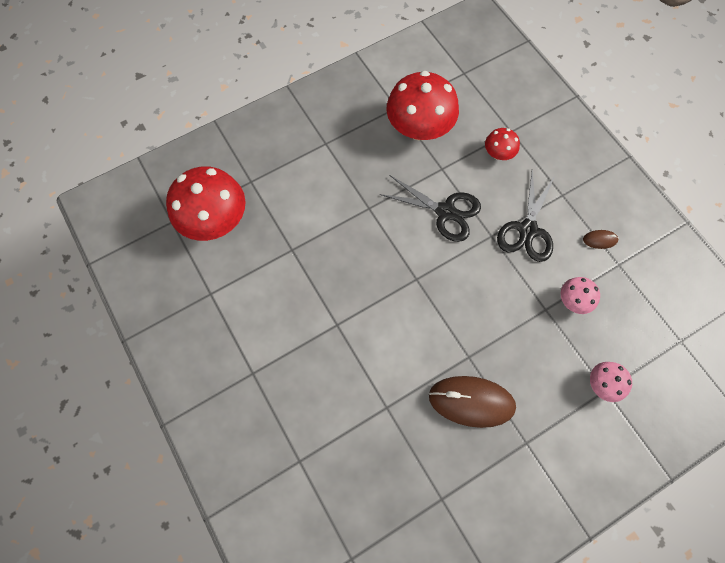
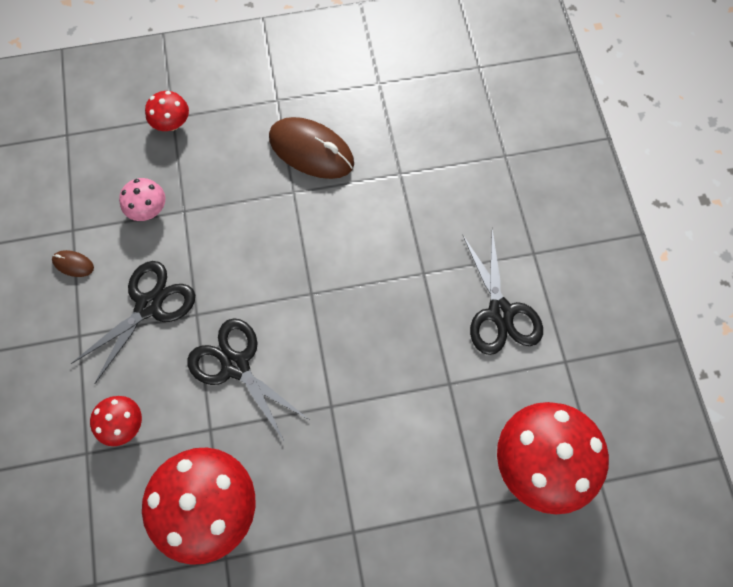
camera: 160 degrees left, 0 degrees up
(268, 314) = (500, 312): none -> black scissors
(602, 384) = (172, 123): pink mushroom -> red mushroom

